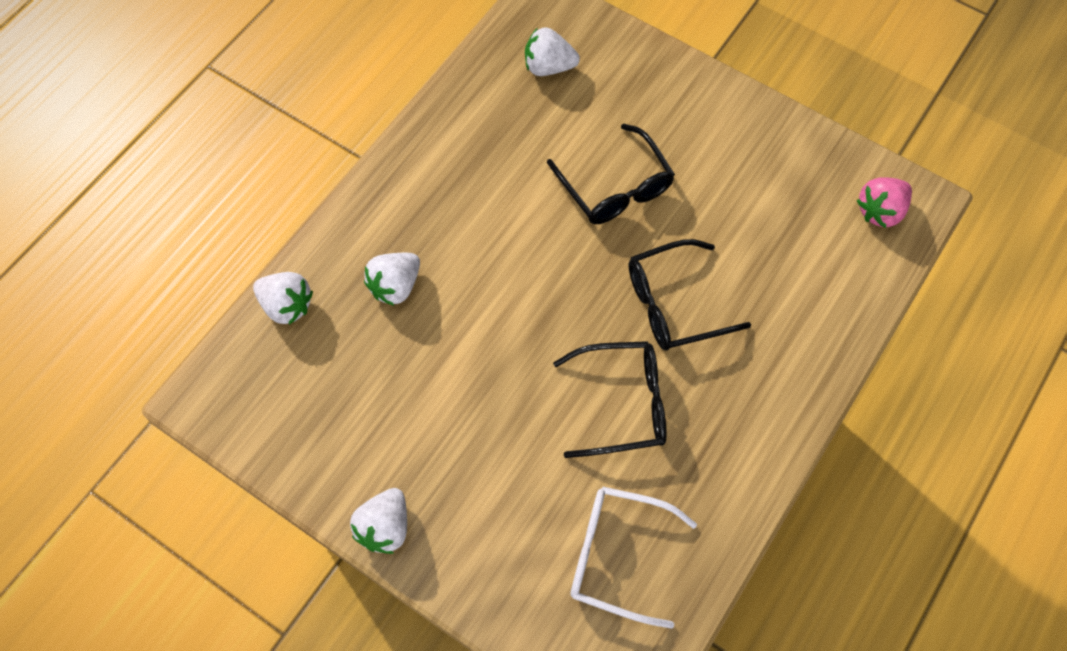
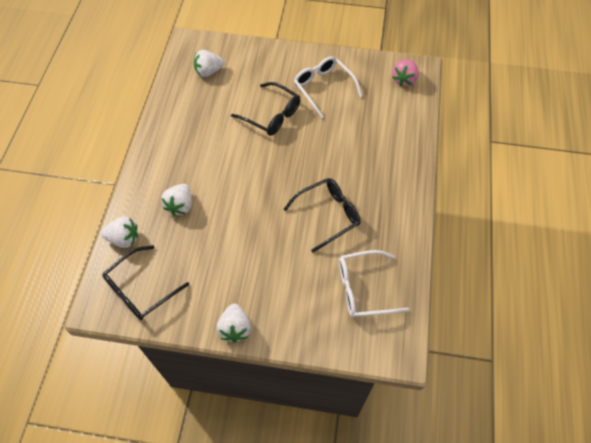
camera: 25 degrees left, 5 degrees down
(674, 304) = (329, 158): black glasses -> black glasses (141, 289)
(728, 172) = (323, 88): none -> white glasses

